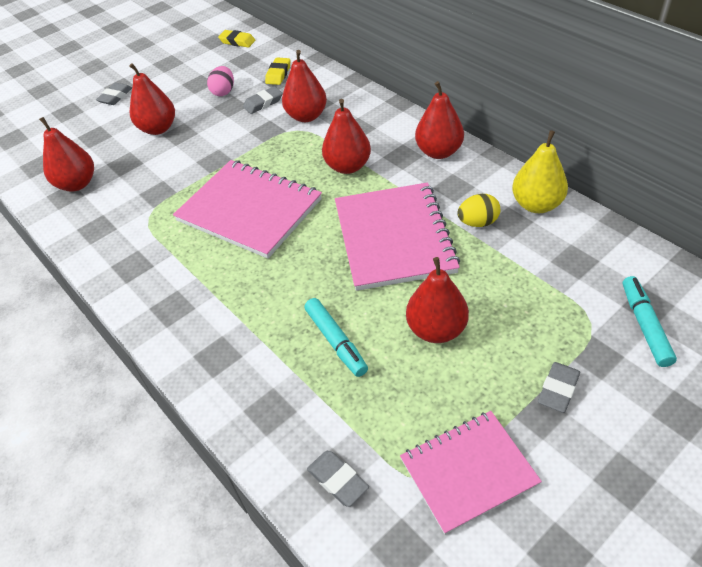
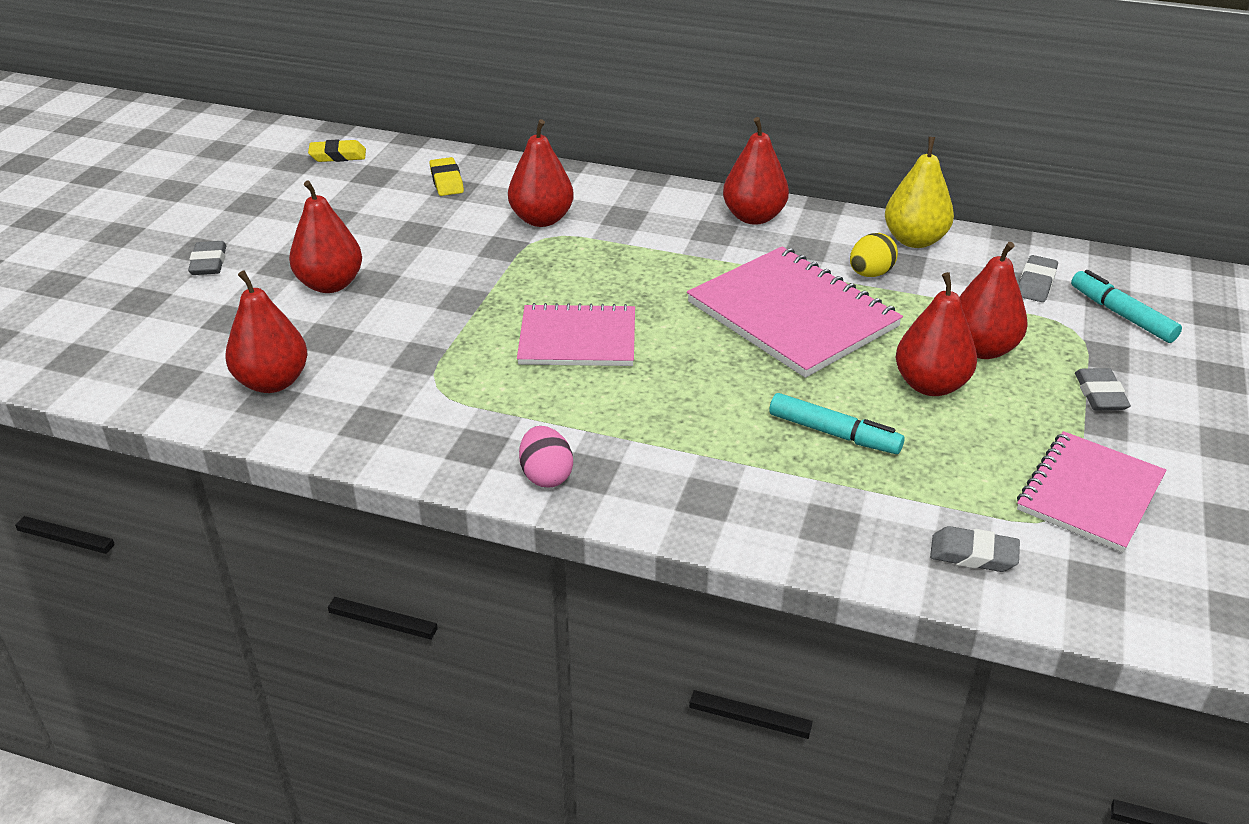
camera: 35 degrees left, 10 degrees down
(223, 92) = (385, 219): pink egg -> pink egg (546, 475)
(249, 210) = (577, 339): pink notebook -> pink notebook, size x0.66
(263, 103) = (462, 219): grey eraser -> grey eraser (1036, 283)
(347, 166) = (657, 259): red pear -> red pear (981, 349)

